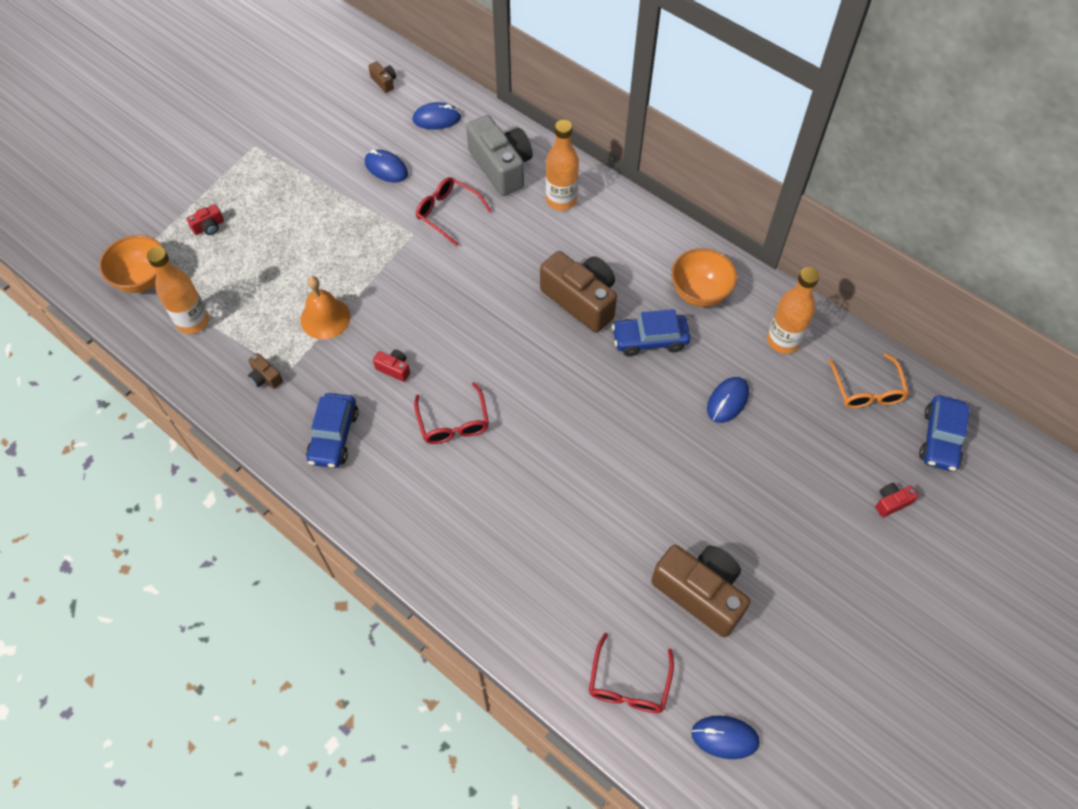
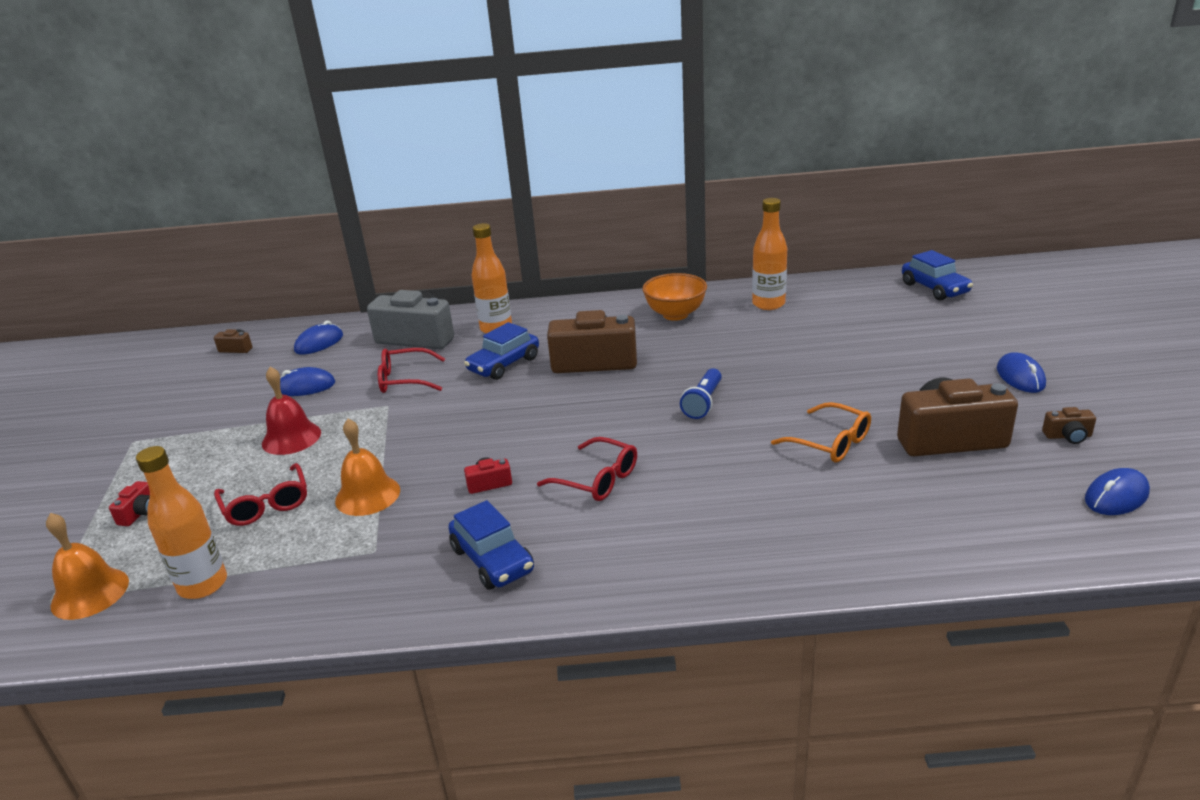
camera: 40 degrees left, 30 degrees down
(143, 279) = (90, 593): orange bowl -> orange bell
(265, 377) = (353, 570): brown camera -> brown camera (1068, 436)
(334, 221) = (291, 438): none -> red bell
(596, 410) = (703, 403): none -> blue flashlight
(629, 684) = (1004, 521): red glasses -> red glasses (266, 504)
(649, 340) = (680, 351): blue car -> blue car (504, 364)
(727, 401) = (785, 346): blue mouse -> blue mouse (1020, 377)
(867, 390) = (857, 294): orange glasses -> orange glasses (830, 443)
(891, 502) = (965, 326): red camera -> none

